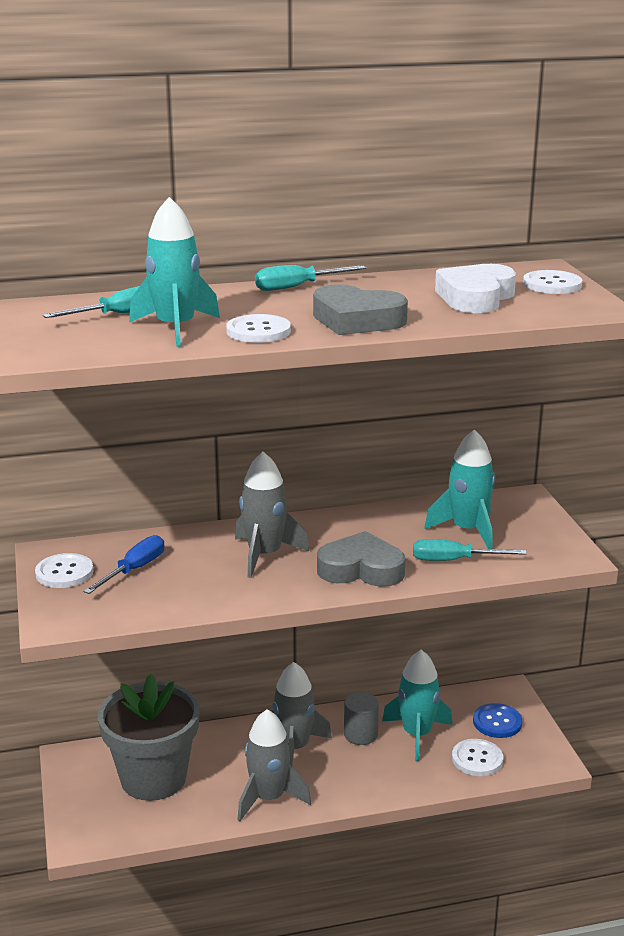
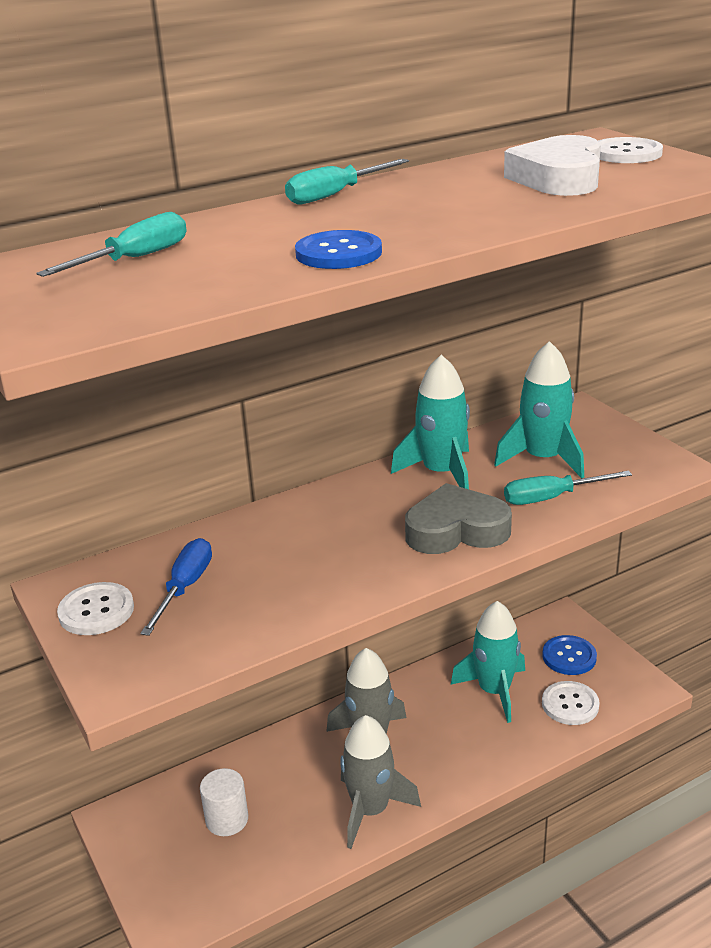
camera: 15 degrees left, 5 degrees up
(153, 778) = (227, 819): grey flower pot -> white cylinder
(176, 328) = (226, 265): turquoise rocket -> turquoise rocket (441, 473)
(258, 331) = (338, 253): white button -> blue button
(264, 555) = (334, 535): grey rocket -> none
(357, 320) = (448, 222): grey heart -> none
(360, 734) = (435, 706): grey cylinder -> none

